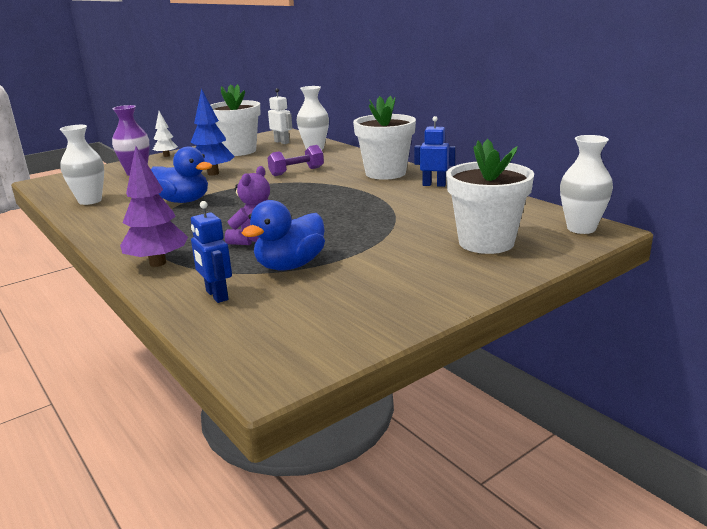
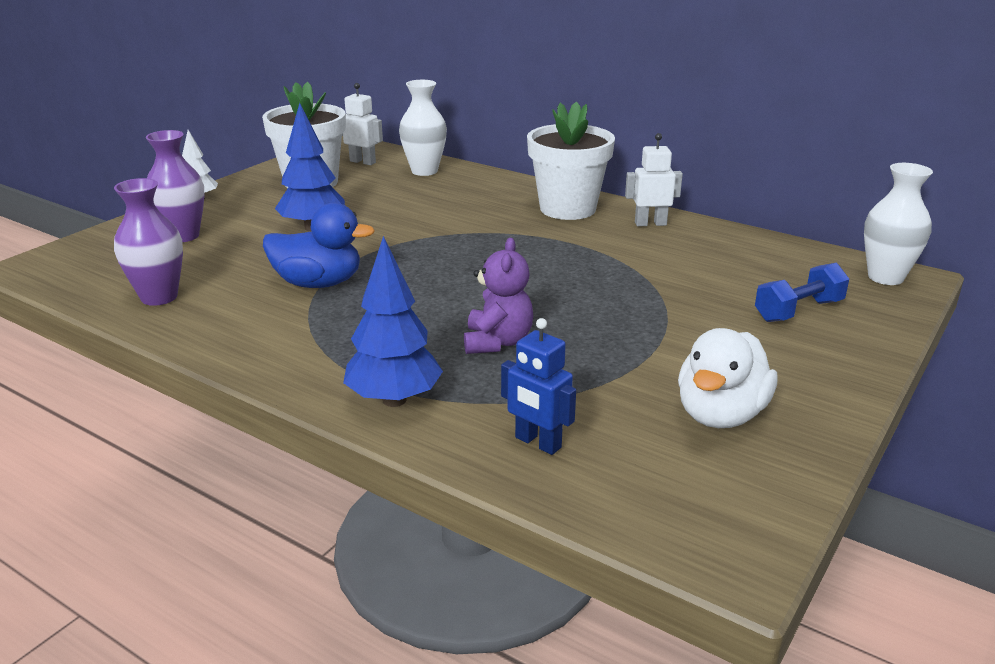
camera: 20 degrees left, 5 degrees up
(90, 201) = (159, 297): white vase -> purple vase
(158, 263) = (394, 400): purple tree -> blue tree
(290, 265) = (589, 379): blue duck -> none
(296, 172) = (439, 215): purple dumbbell -> none
(356, 295) = (720, 414): none -> white duck
(434, 185) = (650, 223): blue robot -> white robot
(486, 242) = (798, 311): white flower pot -> blue dumbbell

